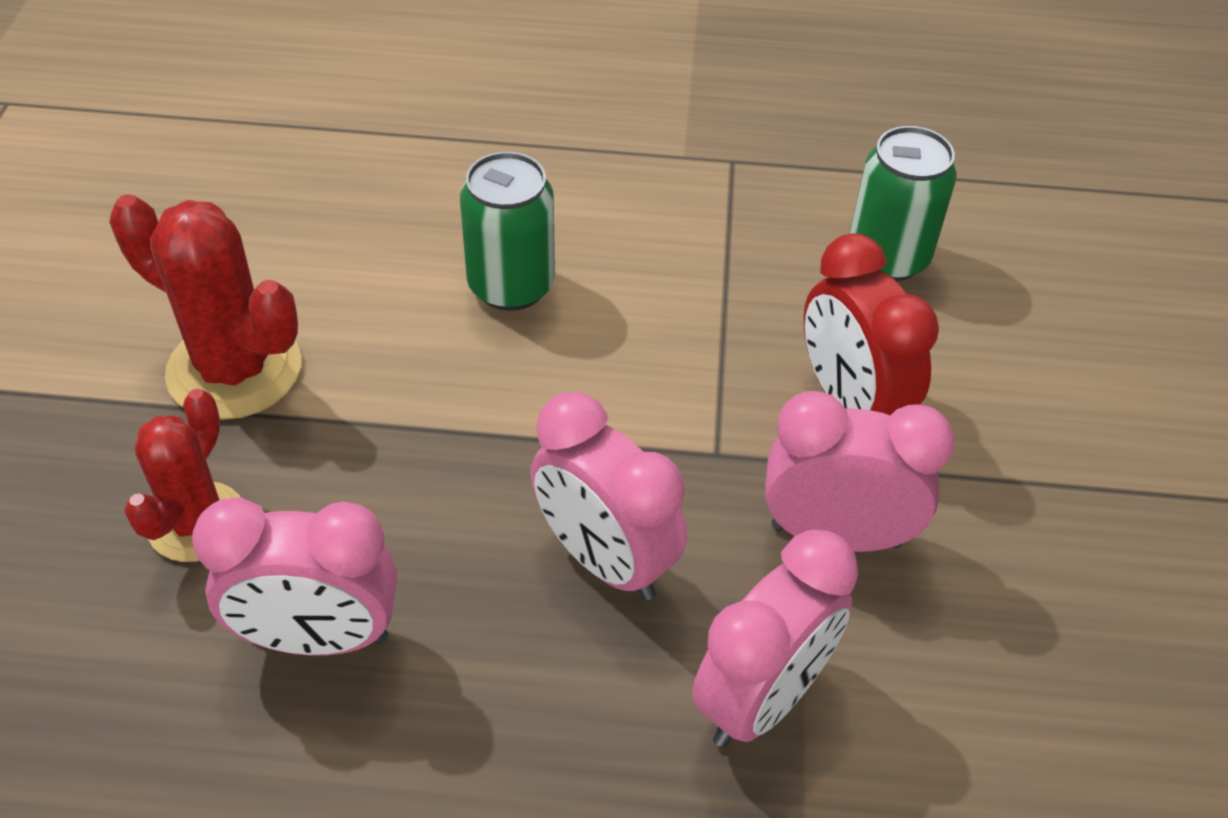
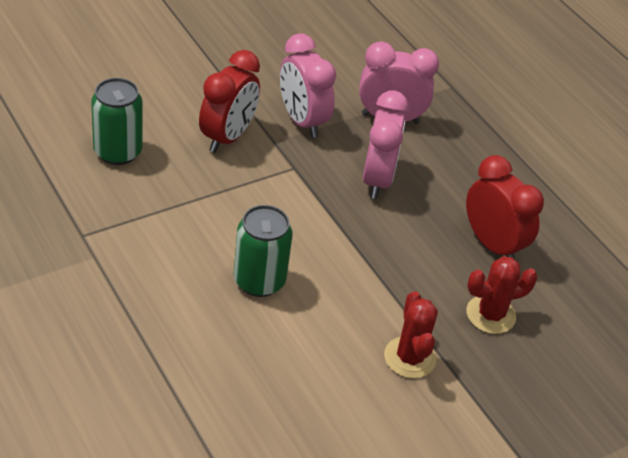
camera: 130 degrees left, 5 degrees down
(234, 370) = (409, 357): red cactus -> red cactus, size x0.66
(318, 637) = (492, 244): pink clock -> red clock

